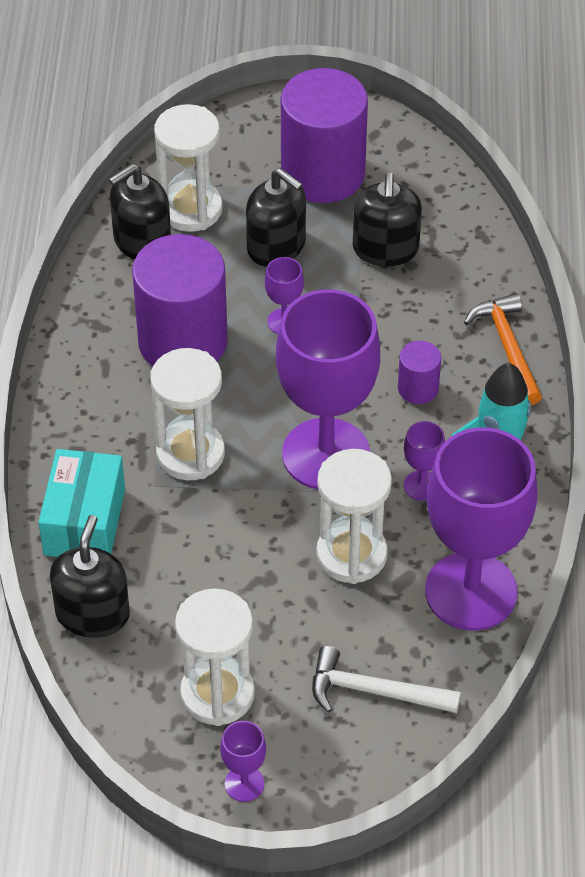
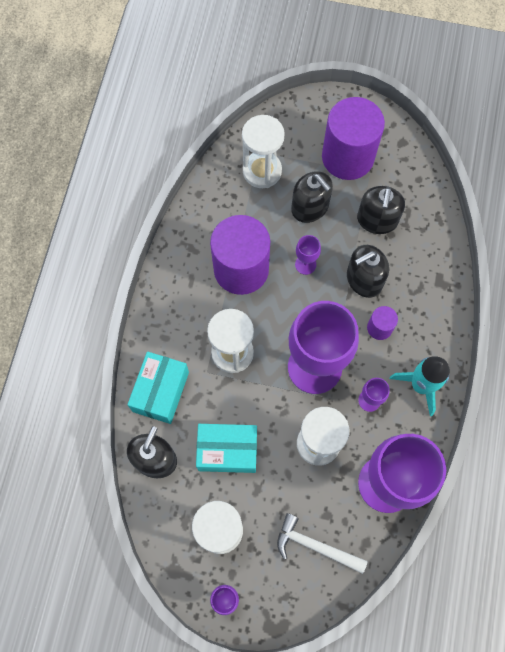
camera: 10 degrees right, 20 degrees up
(142, 241) = (228, 191): black soap dispenser -> black soap dispenser (364, 279)
(208, 585) = (227, 451): none -> turquoise box
(507, 347) = (440, 306): orange hammer -> none

